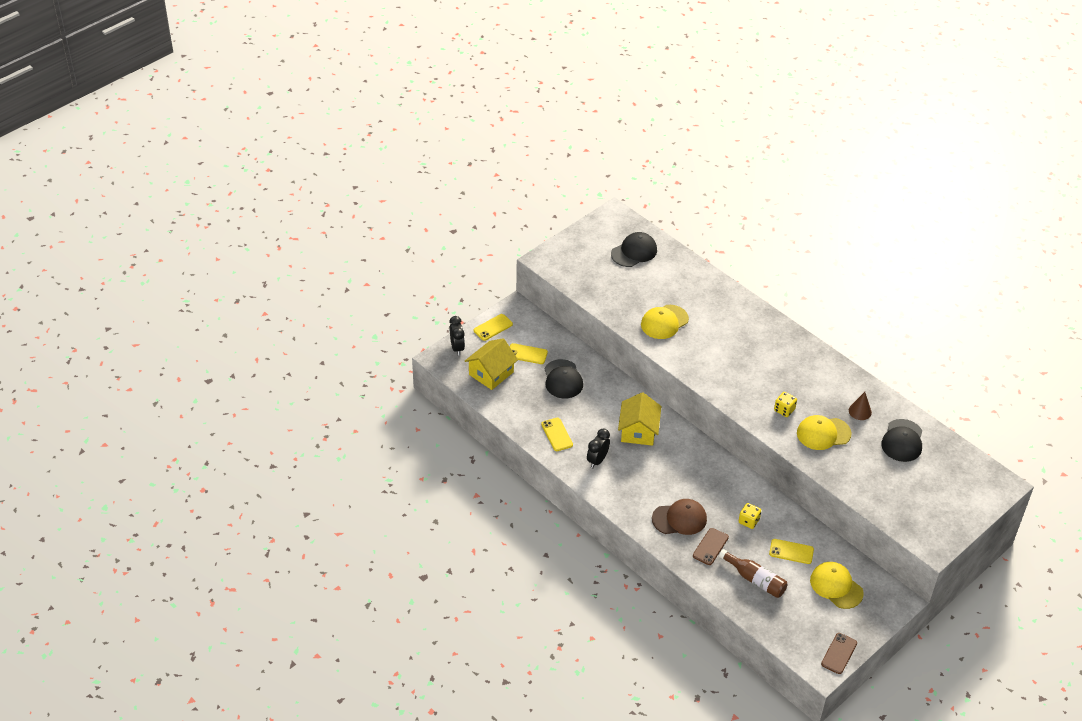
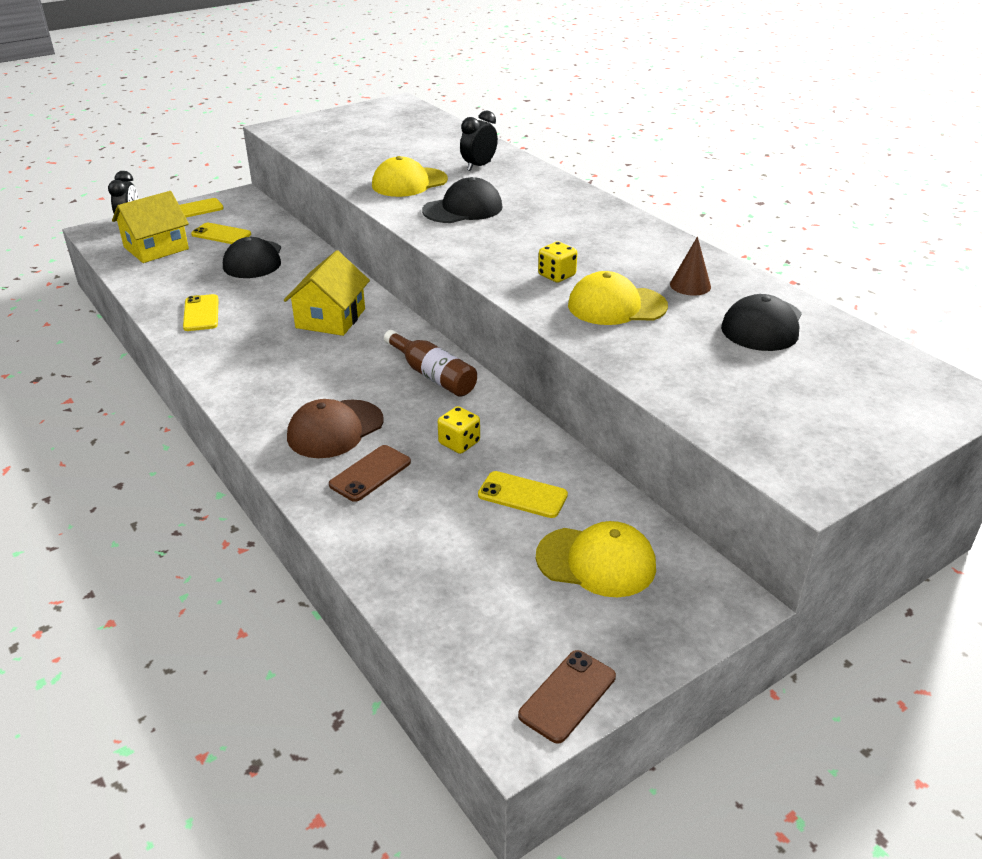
camera: 10 degrees right, 10 degrees down
(597, 460) = (243, 346): black clock -> black clock (479, 166)
(634, 252) = (404, 128): black cap -> black cap (463, 209)
(679, 519) = (335, 429): brown cap -> brown cap turned 135 degrees clockwise
(755, 580) = (433, 534): brown bottle -> brown bottle (433, 375)
(836, 586) = (596, 561): yellow cap -> yellow cap turned 135 degrees clockwise

